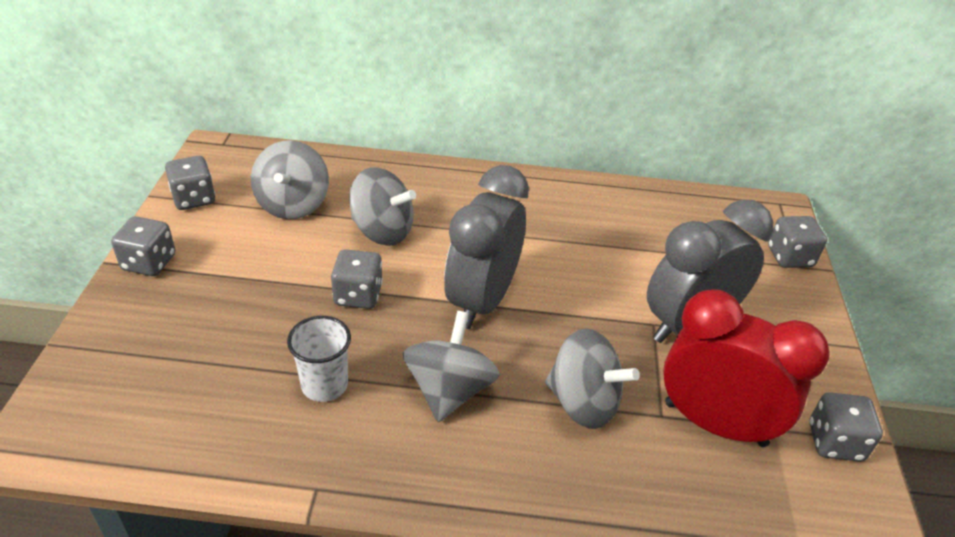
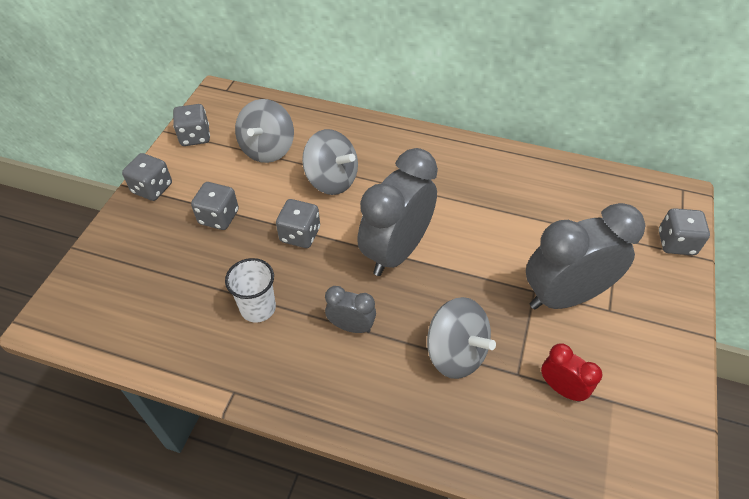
camera: 15 degrees right, 10 degrees up
(449, 390) = (351, 326): grey spinning top -> grey clock
(715, 423) = (561, 388): red clock -> red clock, size x0.48
(835, 442) = (663, 421): grey dice -> grey dice (219, 217)

